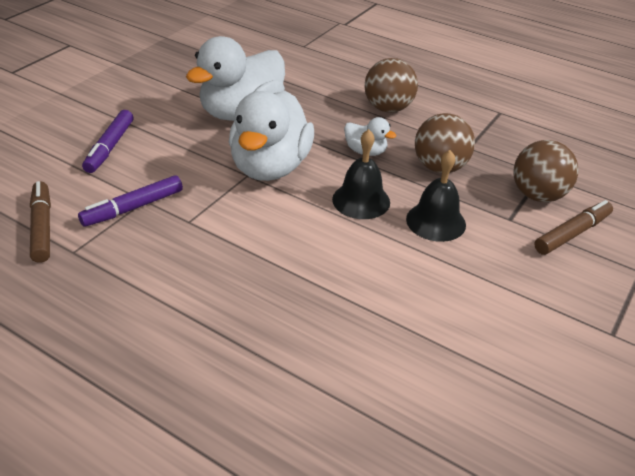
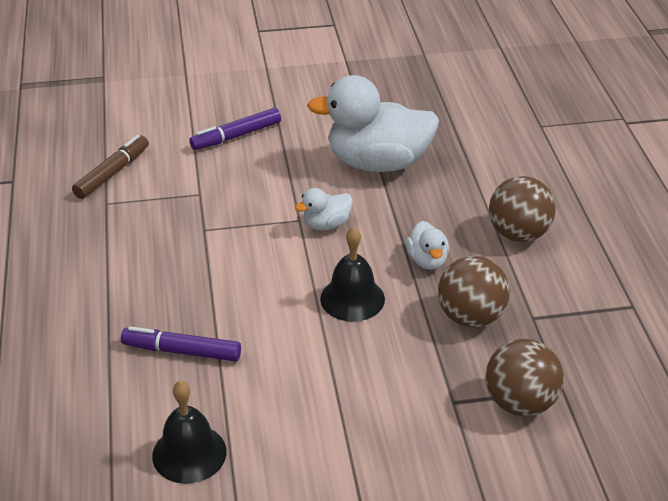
camera: 50 degrees right, 0 degrees up
(133, 208) = (184, 195): purple marker -> purple marker (182, 351)
(270, 167) = (326, 224): white duck -> white duck, size x0.46
(436, 221) = (384, 357): black bell -> black bell (189, 453)
(572, 234) = (489, 455): brown marker -> none

